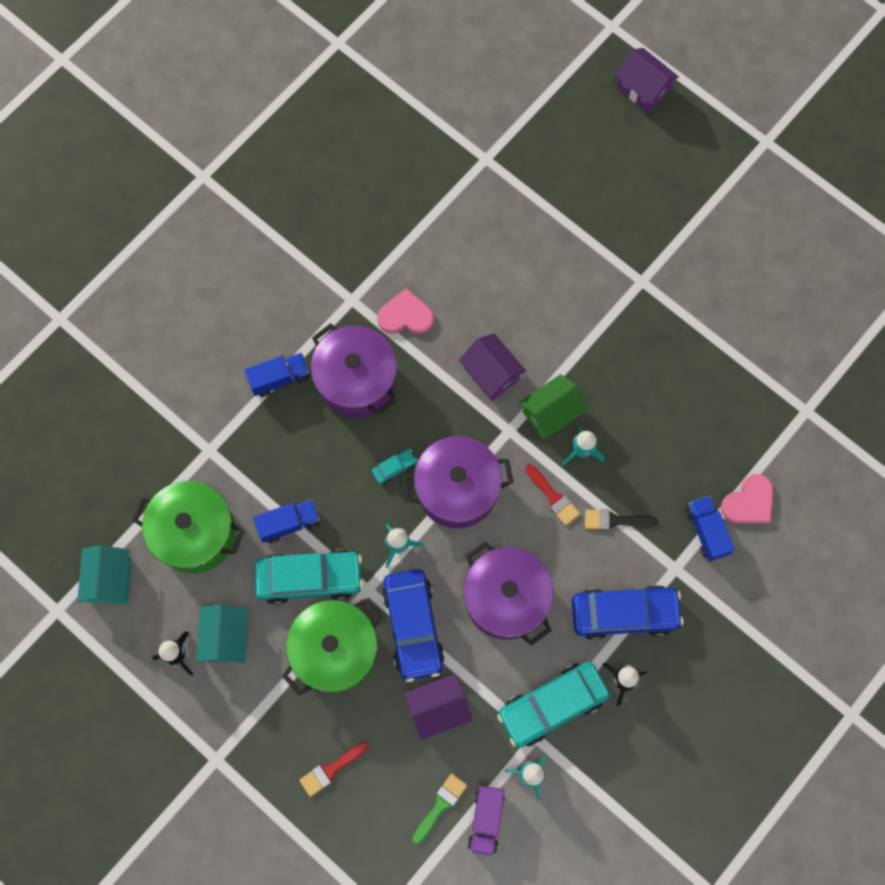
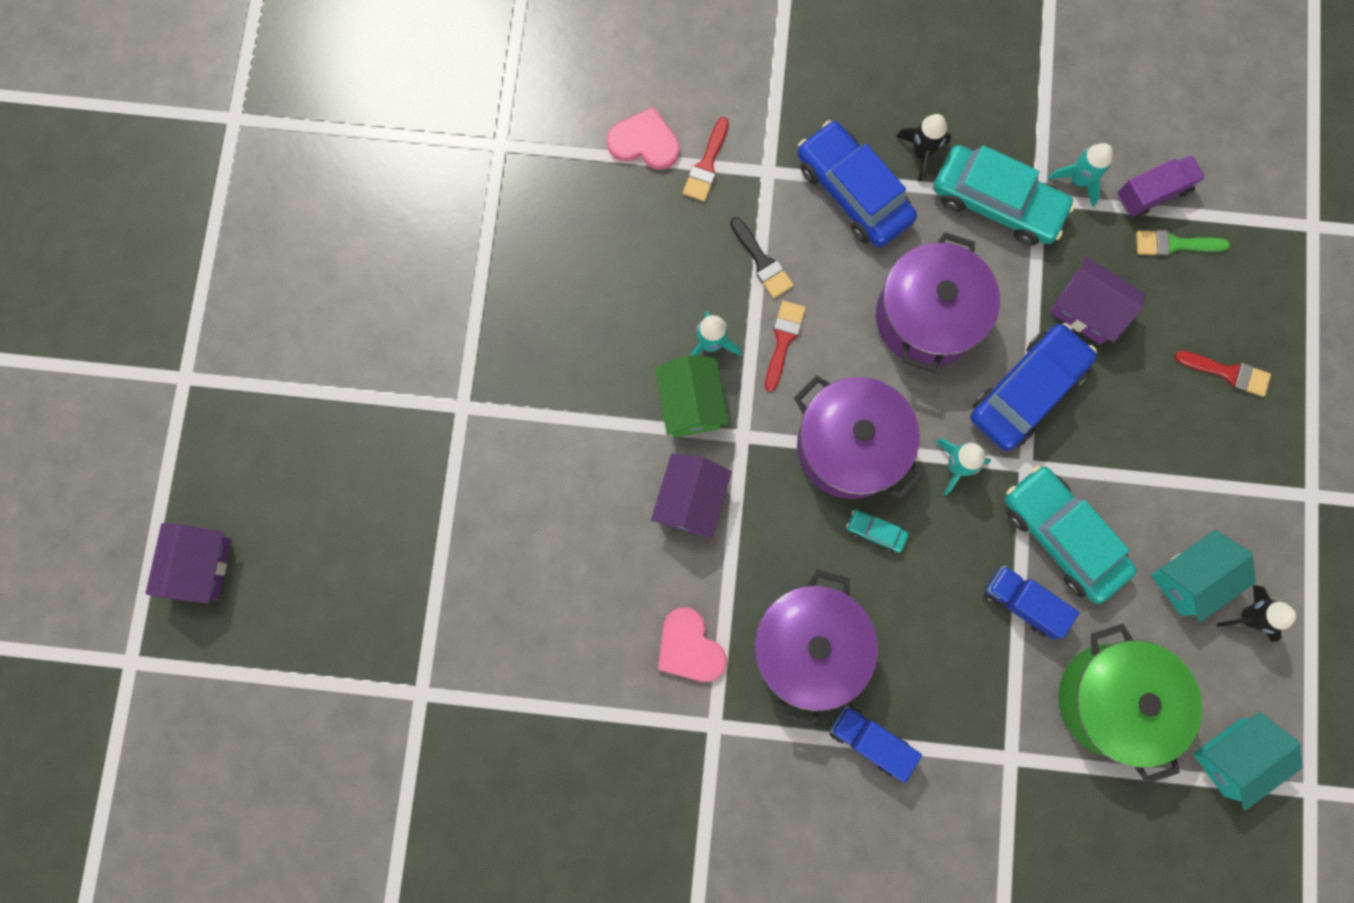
camera: 125 degrees left, 5 degrees up
(335, 650) = (1112, 453): green pot -> none
(551, 413) = (691, 404): green house -> green house turned 60 degrees clockwise
(706, 531) = (706, 165): blue truck -> red brush

